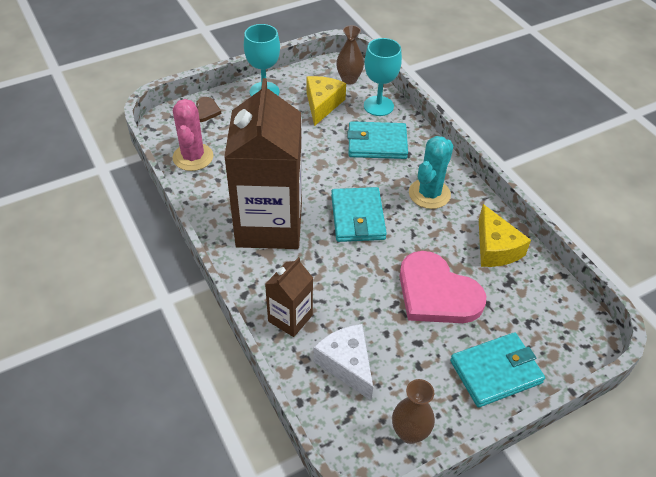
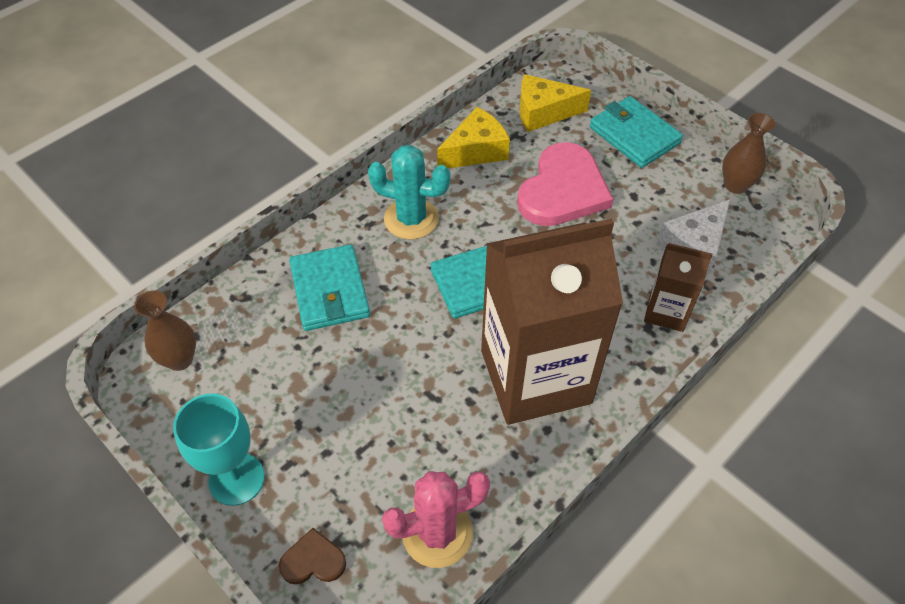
camera: 105 degrees left, 5 degrees up
(322, 104) = (254, 381): yellow cheese -> yellow cheese (543, 112)
(378, 106) = (242, 306): turquoise goblet -> none

